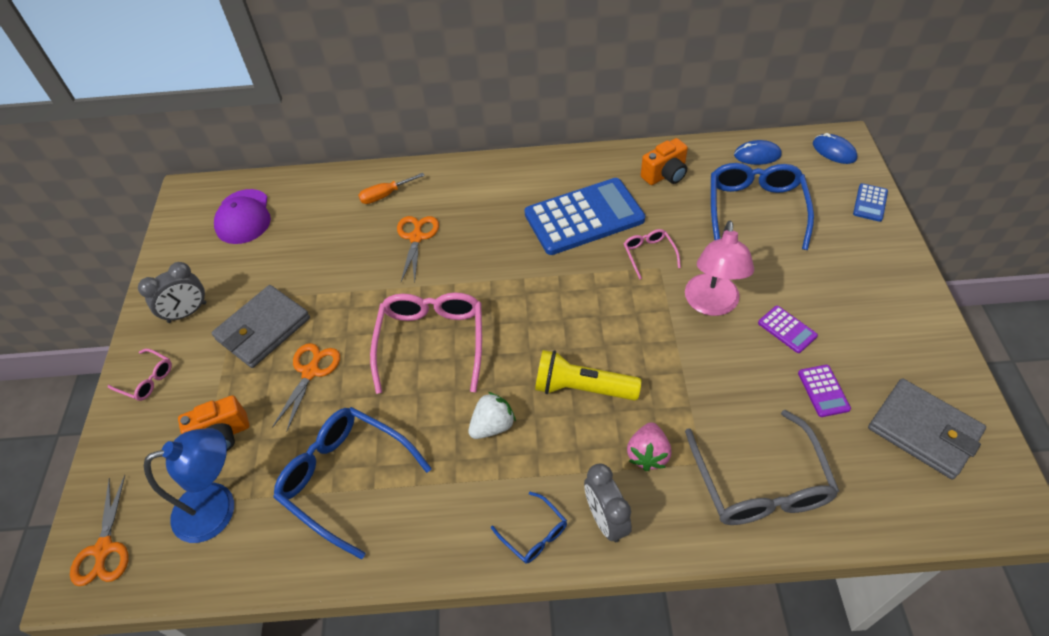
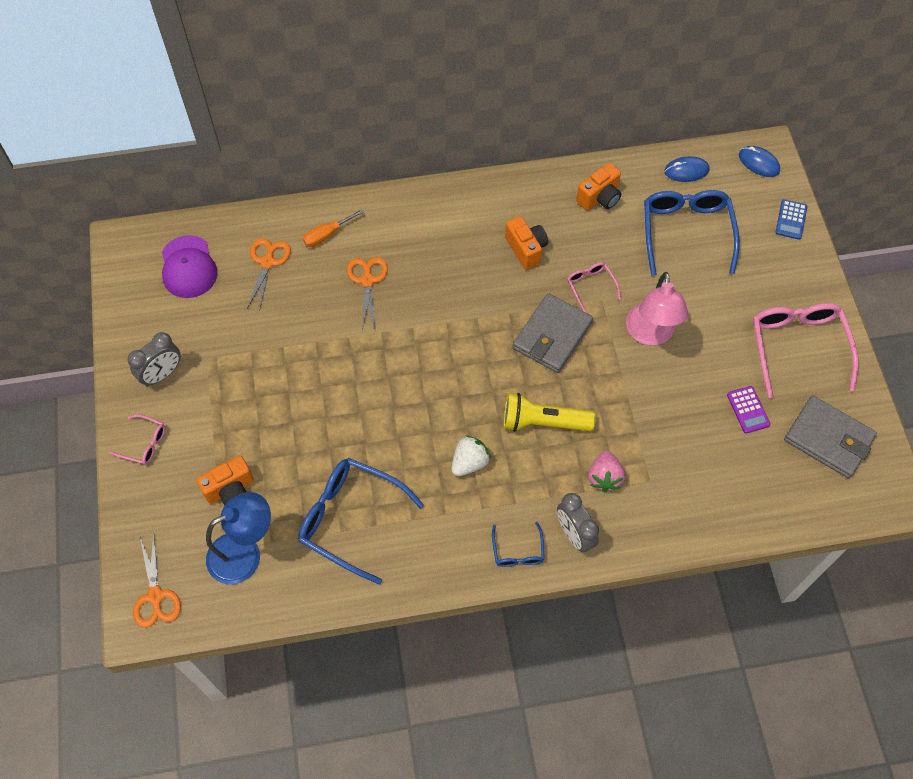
camera: 10 degrees left, 10 degrees up
(263, 329) = (240, 386): grey wallet -> grey wallet (552, 335)
(311, 372) = (296, 425): orange scissors -> orange scissors (267, 262)
(431, 341) = (402, 387): pink glasses -> pink glasses (797, 347)
(534, 534) = (518, 551): blue glasses -> blue glasses turned 45 degrees clockwise
(584, 217) = (526, 249): blue calculator -> orange camera
(760, 484) = (697, 494): grey glasses -> none
(787, 329) = (717, 354): purple calculator -> none

